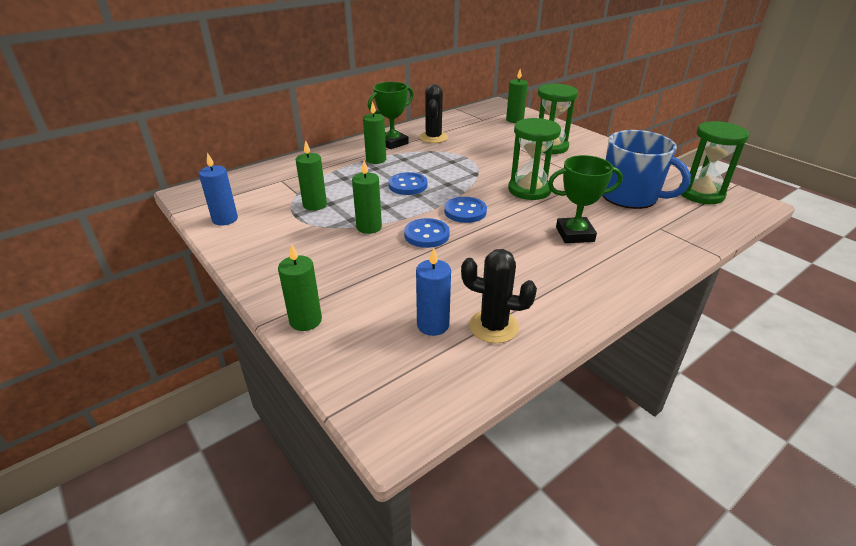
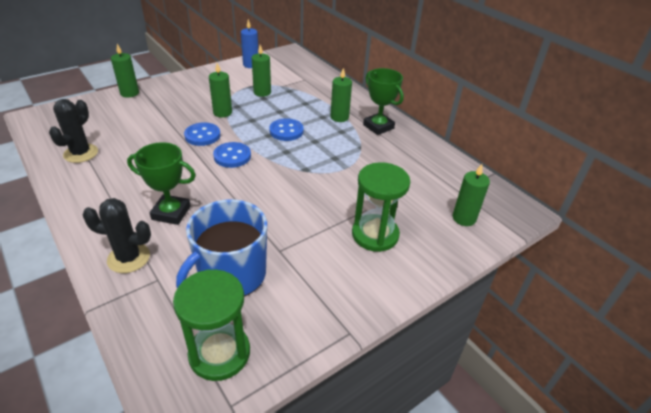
camera: 90 degrees right, 5 degrees up
(433, 138) = (394, 151): black cactus -> black cactus (128, 258)
(433, 325) = (98, 132): blue candle -> none
(529, 190) = (263, 199): green hourglass -> none
(575, 234) = (171, 213): green trophy -> green trophy turned 75 degrees counterclockwise

